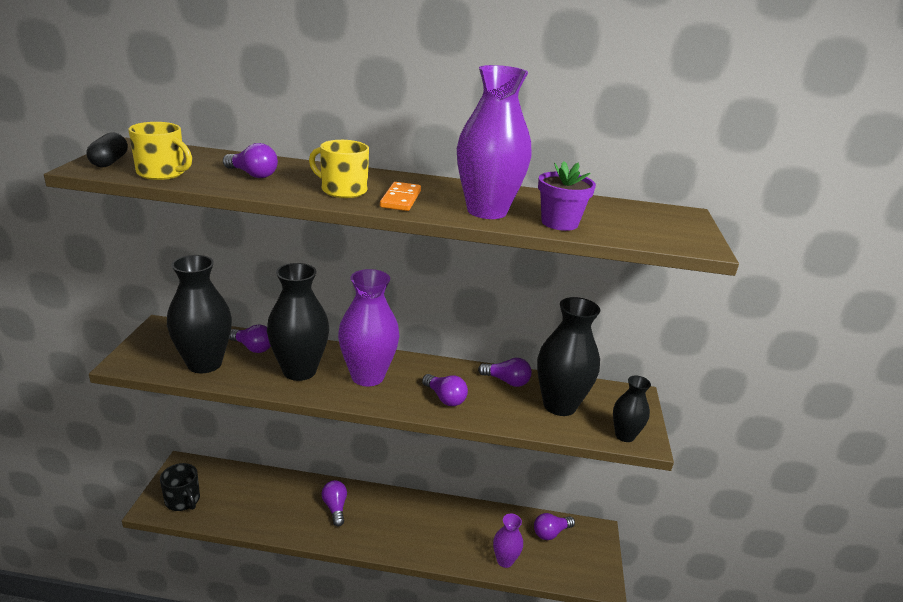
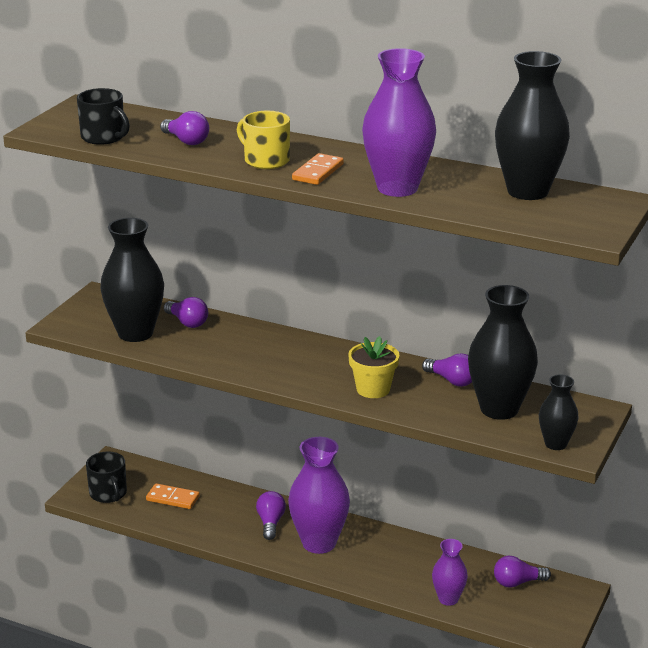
camera: 20 degrees right, 0 degrees up
(109, 162) = (59, 124): black capsule -> none
(162, 173) = (103, 137): yellow mug -> black mug
(243, 496) = (172, 498): none -> orange domino
(299, 371) = (229, 349): black vase -> black vase (527, 191)
(367, 376) = (298, 361): purple vase -> purple vase (319, 543)
(445, 398) = (373, 389): purple light bulb -> yellow flower pot
(559, 223) = (464, 203): purple flower pot -> none

